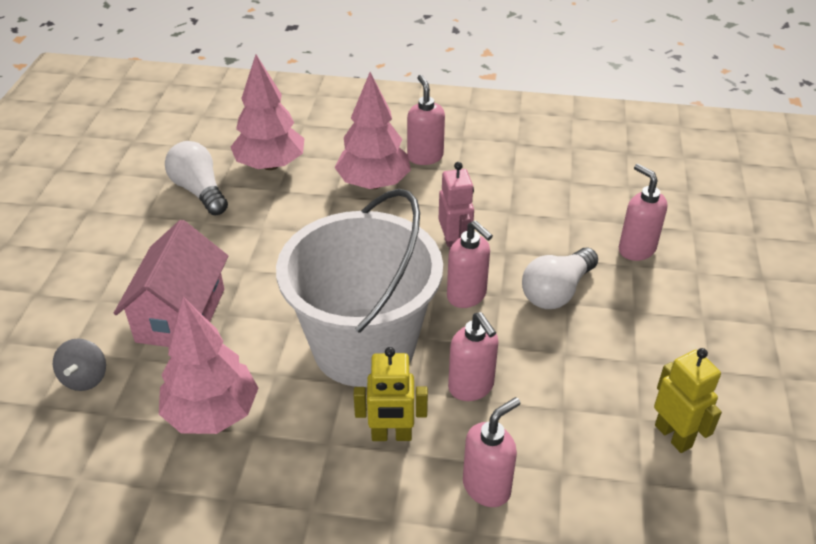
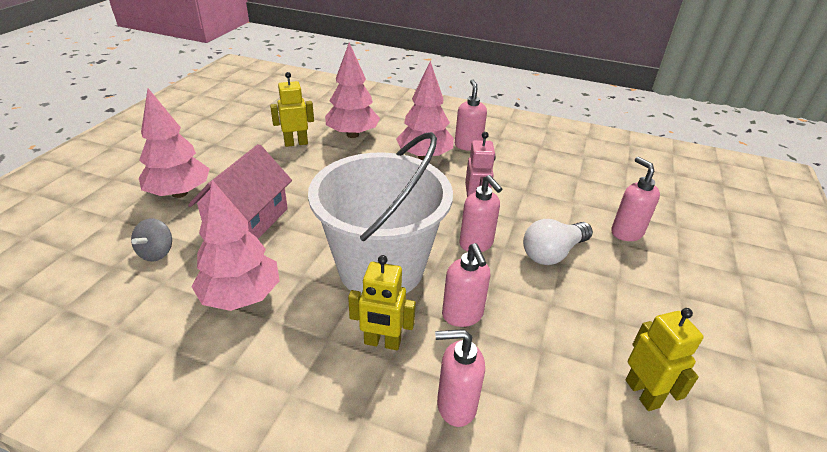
camera: 10 degrees right, 5 degrees down
(76, 292) = (179, 193): none -> pink tree
(199, 191) = (296, 143): white light bulb -> yellow robot
(487, 487) = (455, 405): pink soap dispenser -> pink soap dispenser turned 150 degrees counterclockwise

